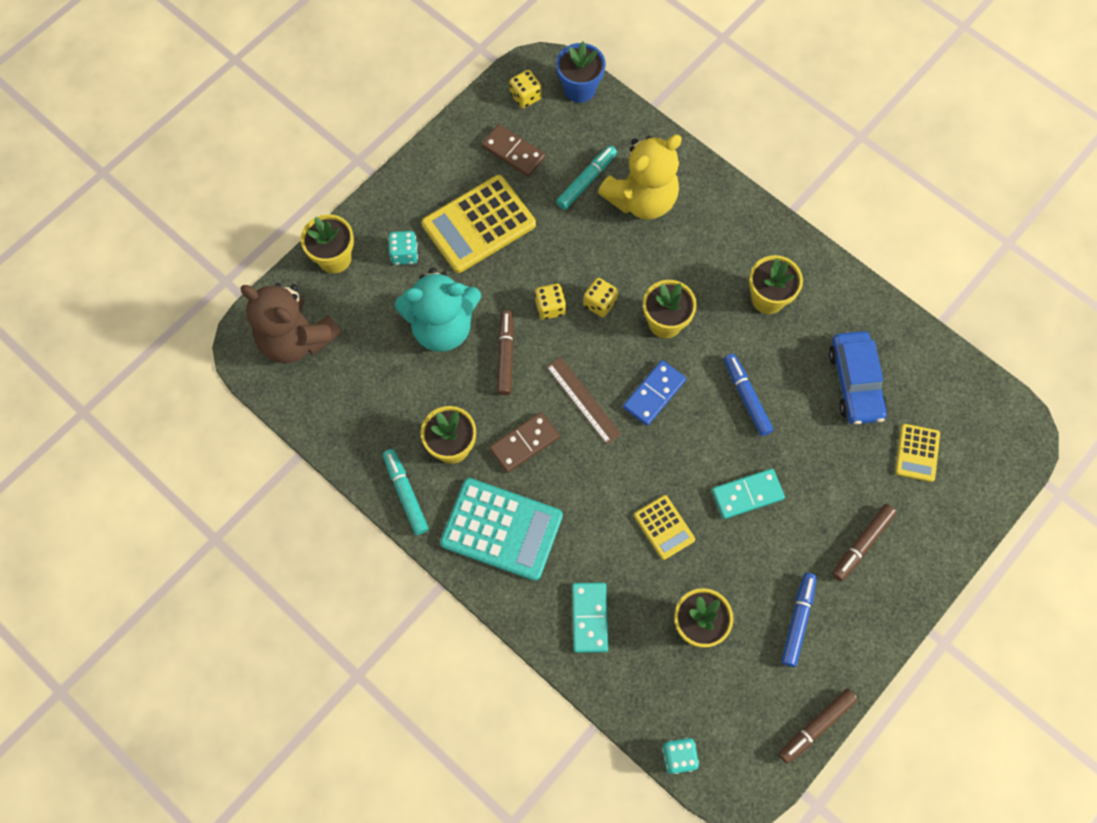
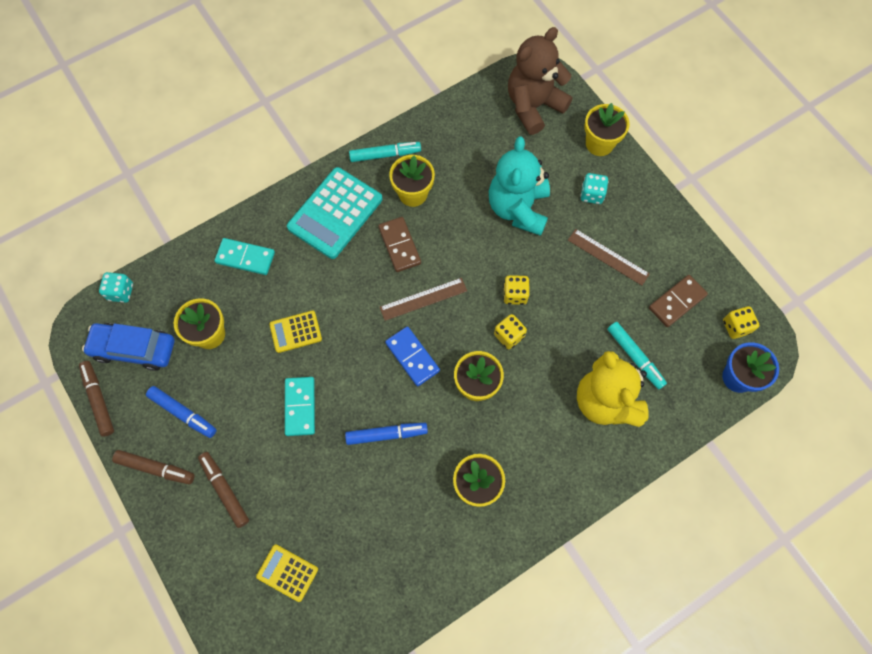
camera: 105 degrees right, 0 degrees up
(479, 224) = (608, 257): yellow calculator -> brown ruler
(505, 355) = (479, 249): brown marker -> brown marker (155, 468)
(855, 383) = (371, 539): blue car -> blue car (134, 349)

